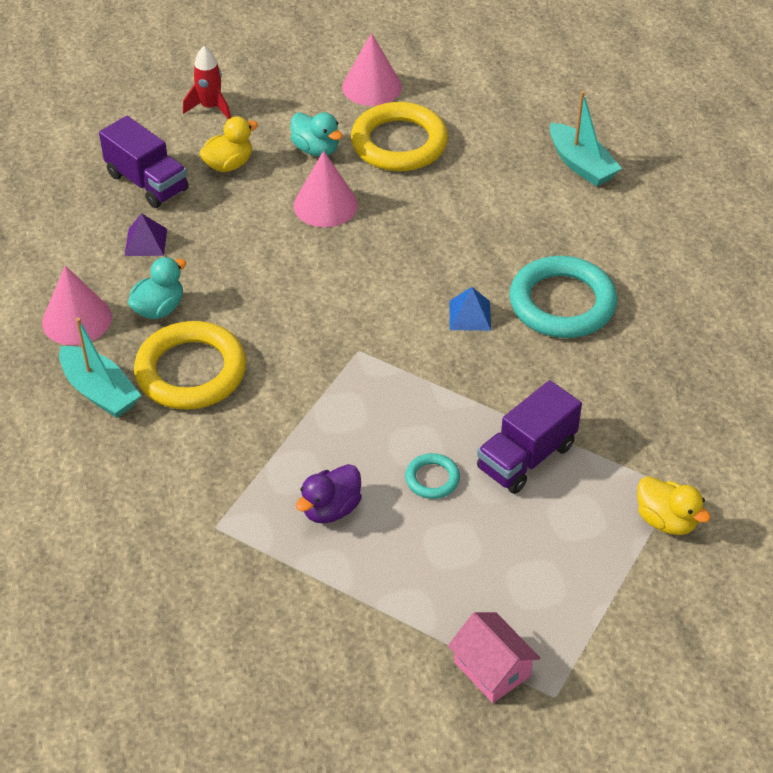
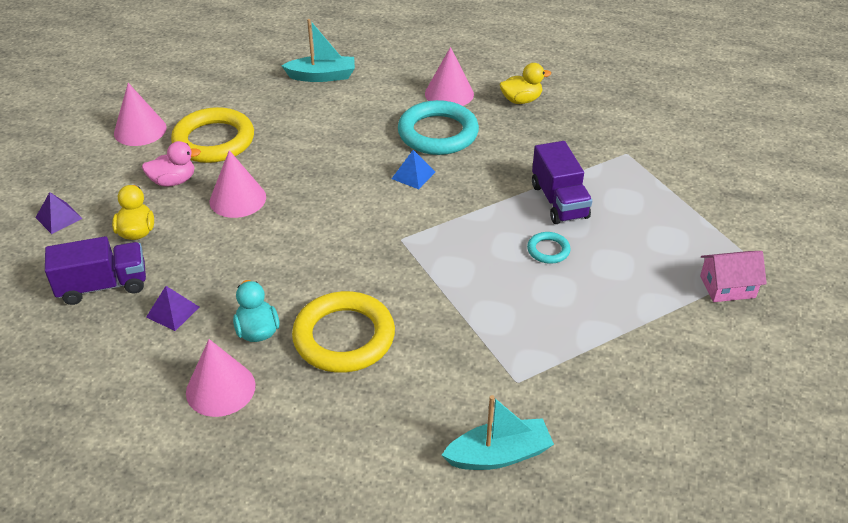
camera: 60 degrees left, 5 degrees down
(100, 392) = (318, 402): turquoise boat -> turquoise boat (499, 455)
(210, 107) = (59, 218): red rocket -> purple pyramid
(316, 149) = (173, 181): turquoise duck -> pink duck
(331, 509) = (542, 311): purple duck -> none
(647, 280) = (449, 93): none -> pink cone
(666, 520) = (649, 167): yellow duck -> yellow duck (521, 100)

